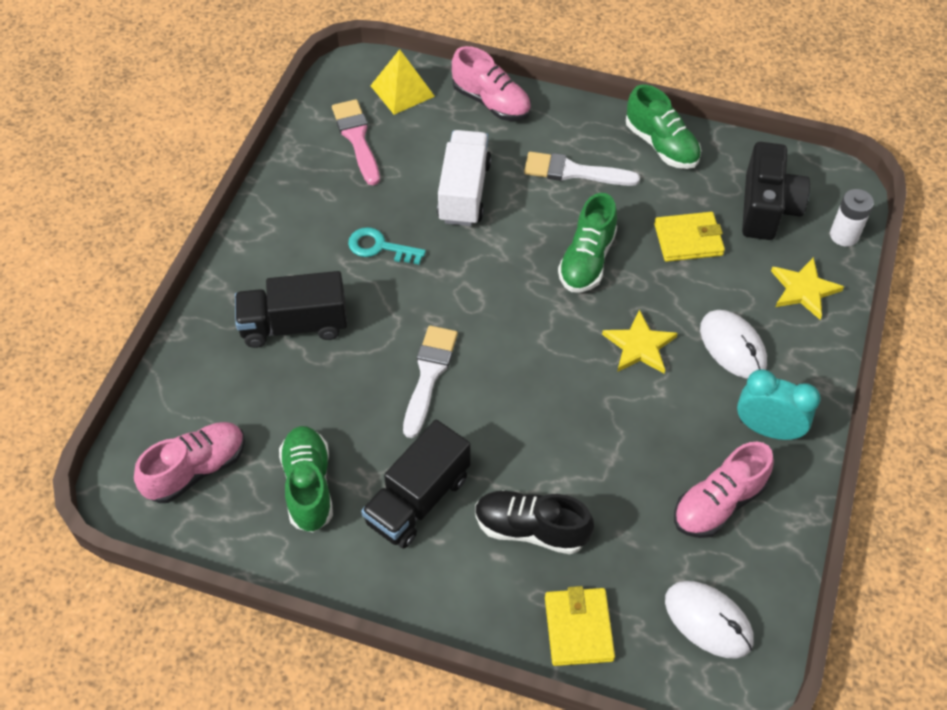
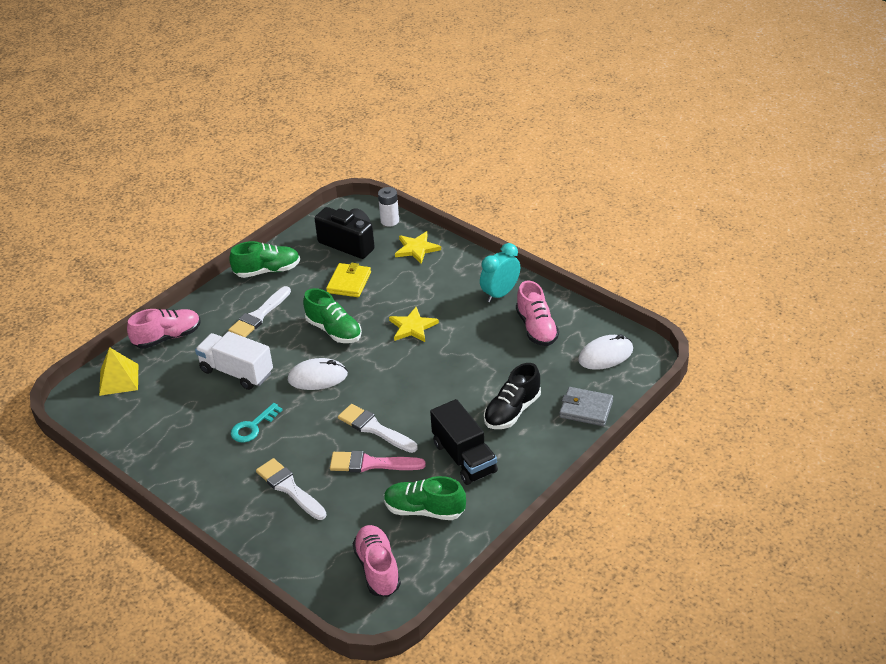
camera: 65 degrees left, 15 degrees down
(294, 325) = (289, 488): black truck -> white brush
(357, 138) = (144, 415): pink brush -> pink brush (371, 464)
(578, 628) = (586, 409): yellow wallet -> grey wallet
(732, 346) = (437, 289): white mouse -> white mouse (317, 377)

